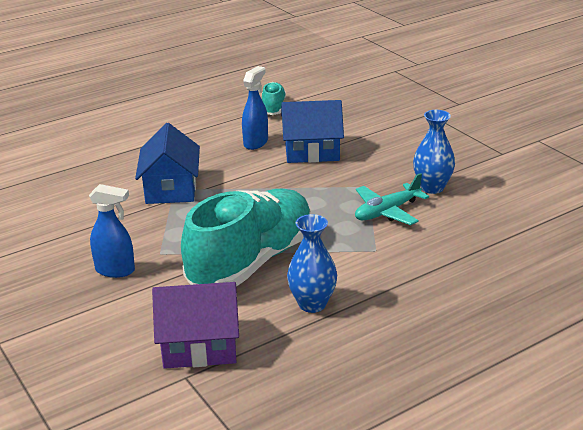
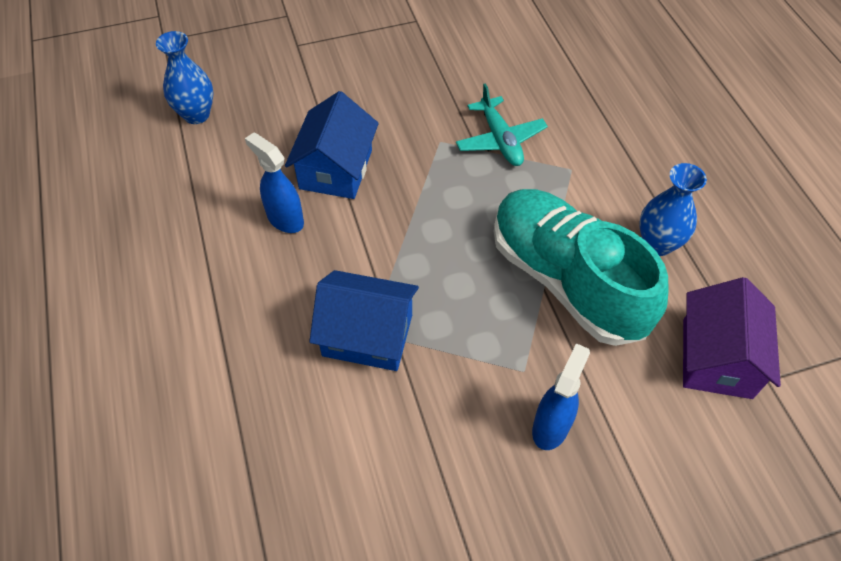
camera: 75 degrees left, 25 degrees up
(273, 108) = (193, 180): turquoise shoe -> none
(432, 188) = (464, 92): blue vase -> blue vase (196, 114)

